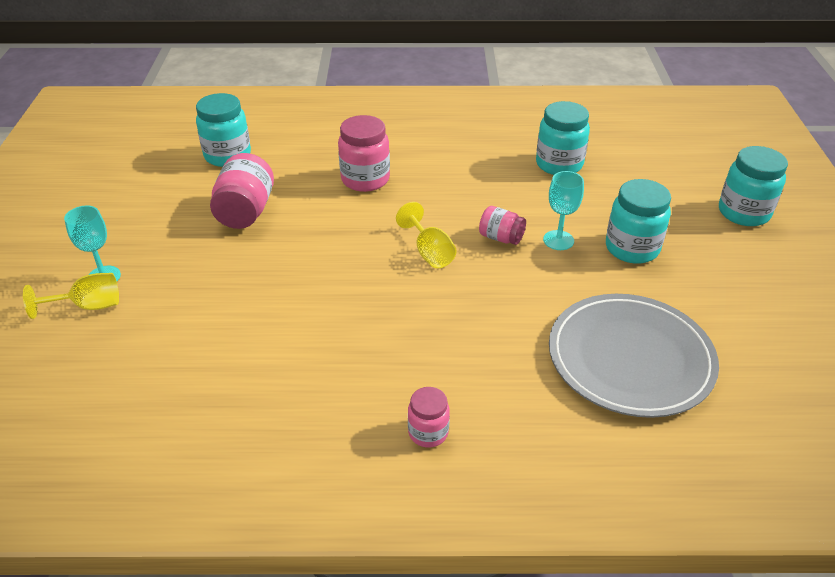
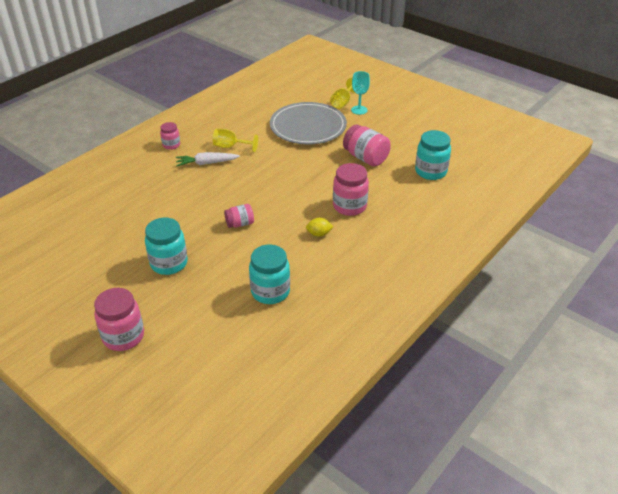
camera: 130 degrees right, 0 degrees up
(425, 350) = (207, 163): none -> white carrot
(429, 252) = (261, 195): yellow goblet -> yellow goblet (230, 147)
(439, 177) = (319, 234): none -> yellow lemon
(558, 240) = (211, 242): turquoise goblet -> none
(630, 358) = (121, 211): grey plate -> grey plate (308, 126)
(743, 213) = (123, 336): turquoise jar -> pink jar

